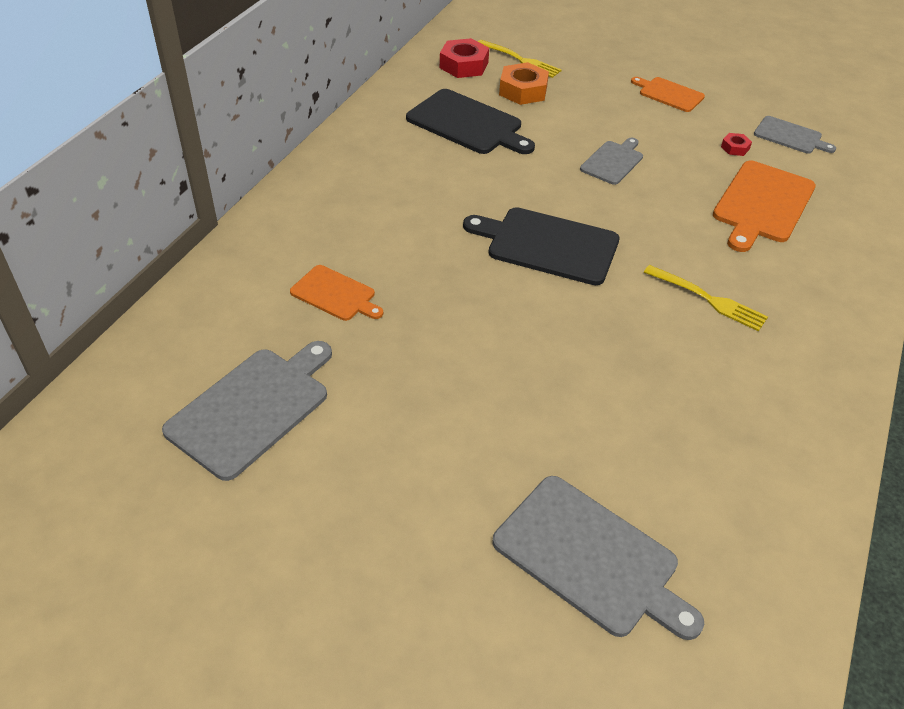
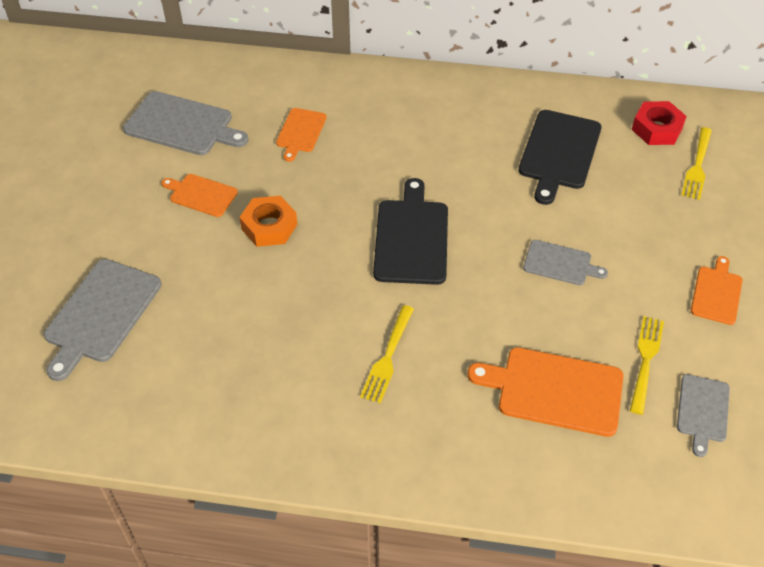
camera: 75 degrees right, 5 degrees up
(403, 410) = (201, 194): none -> orange cutting board
(523, 91) = (641, 178): orange nut -> orange nut (269, 227)
(735, 148) = (645, 360): red nut -> yellow fork

